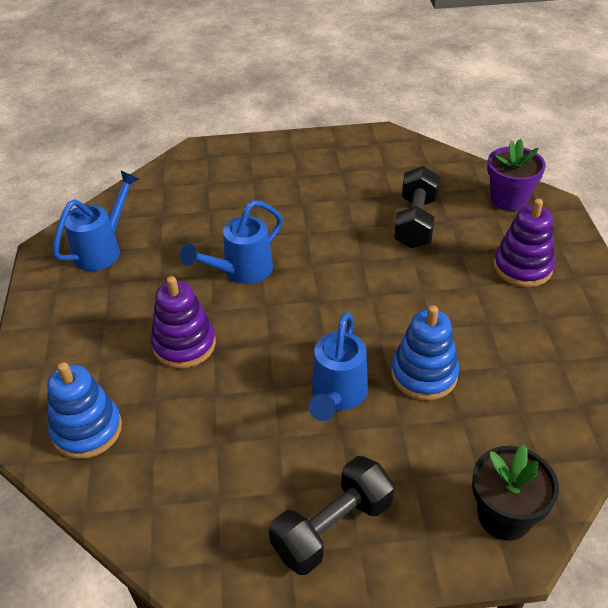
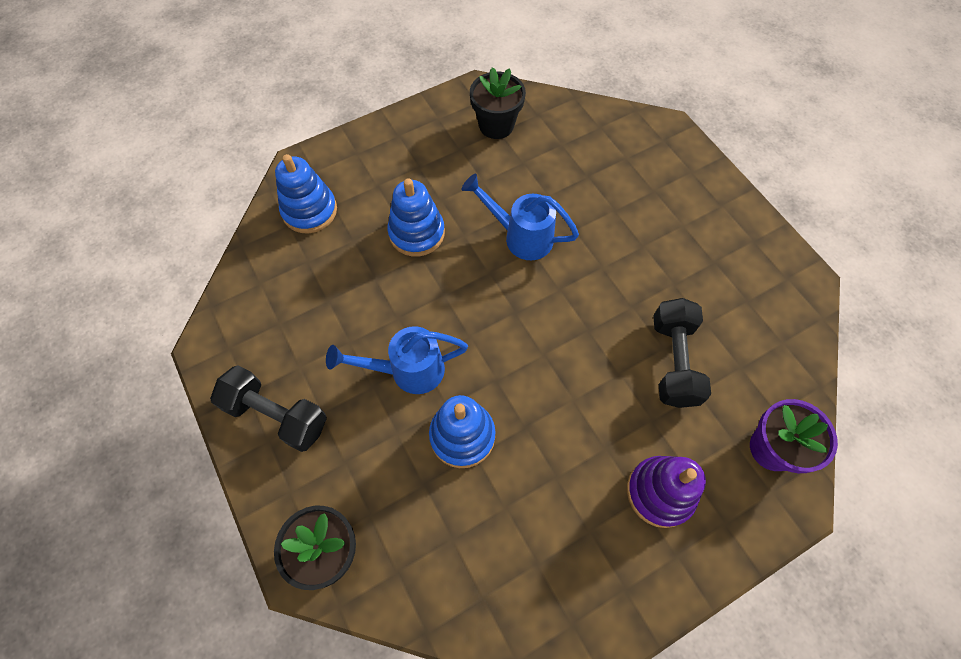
camera: 65 degrees right, 20 degrees up
(103, 249) = (496, 125): blue watering can -> black flower pot
(184, 345) = (417, 233): purple stacking toy -> blue stacking toy
(415, 222) = (673, 361): black dumbbell -> black dumbbell turned 75 degrees counterclockwise

